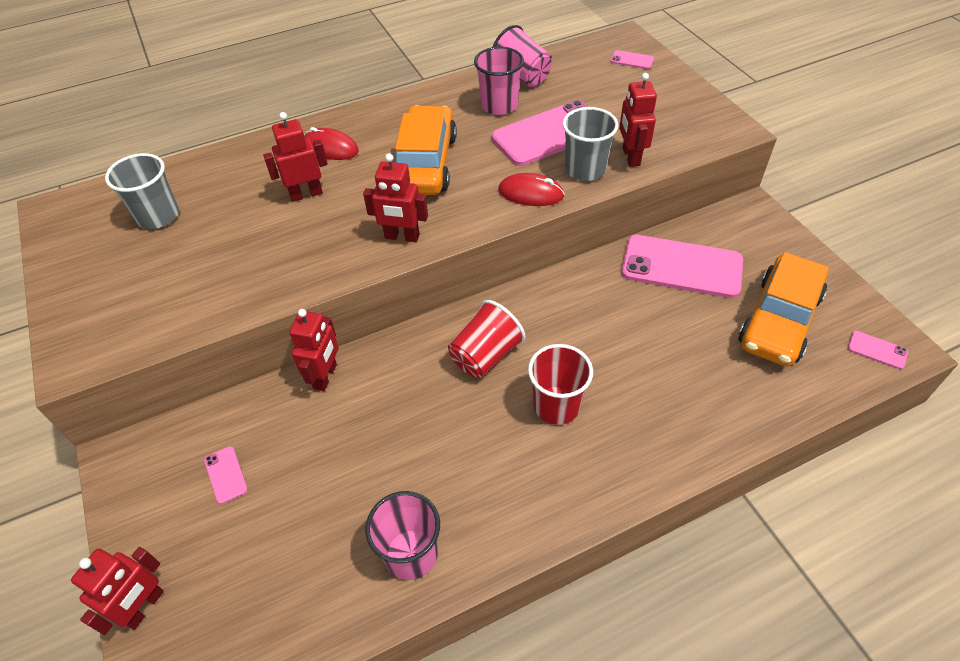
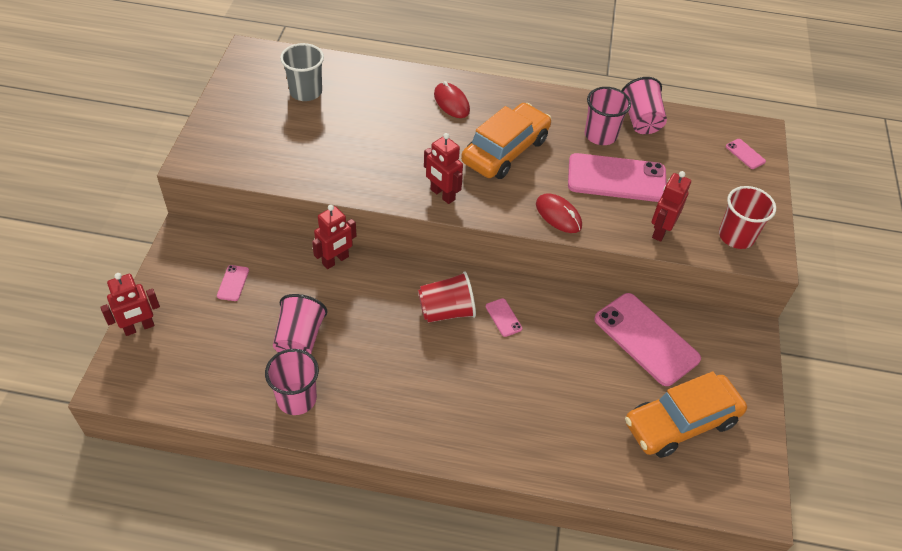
camera: 30 degrees right, 0 degrees up
(306, 194) = (407, 128): red robot -> none
(357, 485) = (300, 339): none -> pink cup
(556, 405) = (463, 373): red cup -> red cup (736, 236)
(585, 169) = (616, 220): grey cup -> none
(877, 350) = (736, 492): pink phone -> pink phone (503, 317)

